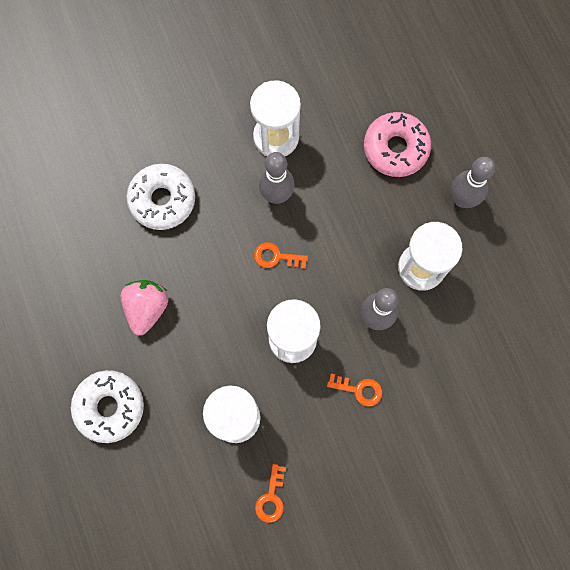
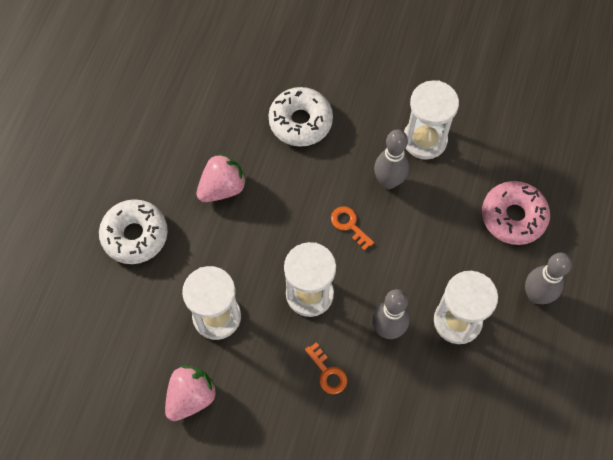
camera: 40 degrees right, 10 degrees down
(271, 498) = (191, 397): orange key -> pink strawberry

